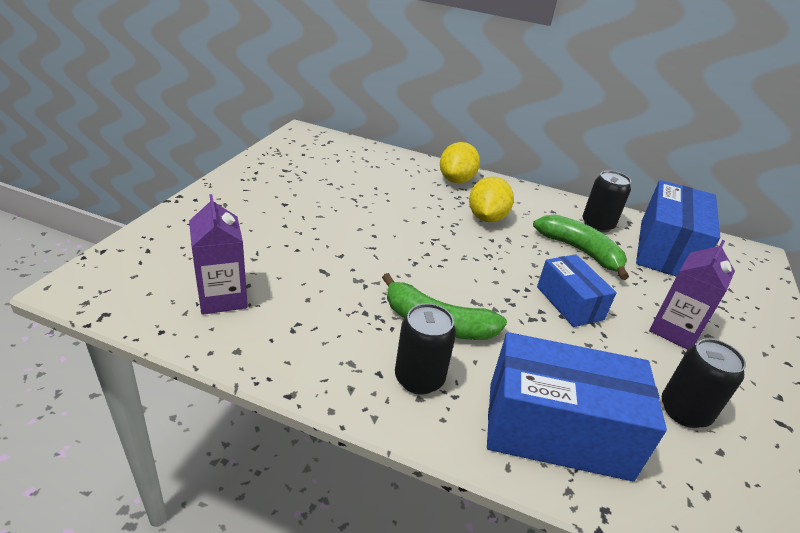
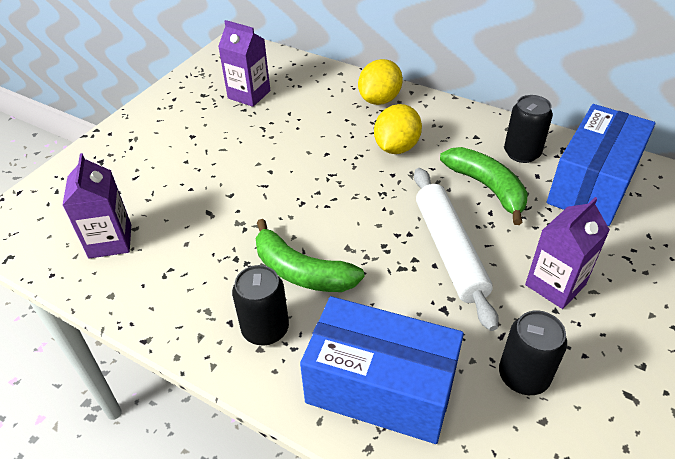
camera: 15 degrees right, 10 degrees up
(331, 171) = (249, 94): none -> purple carton
(569, 303) = (449, 250): blue box -> white rolling pin

